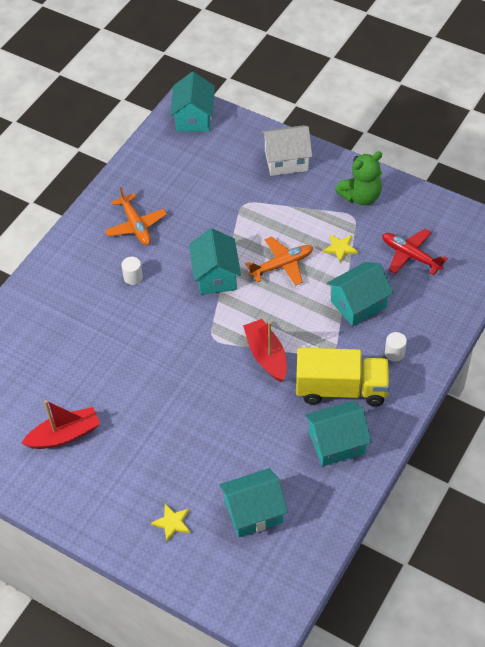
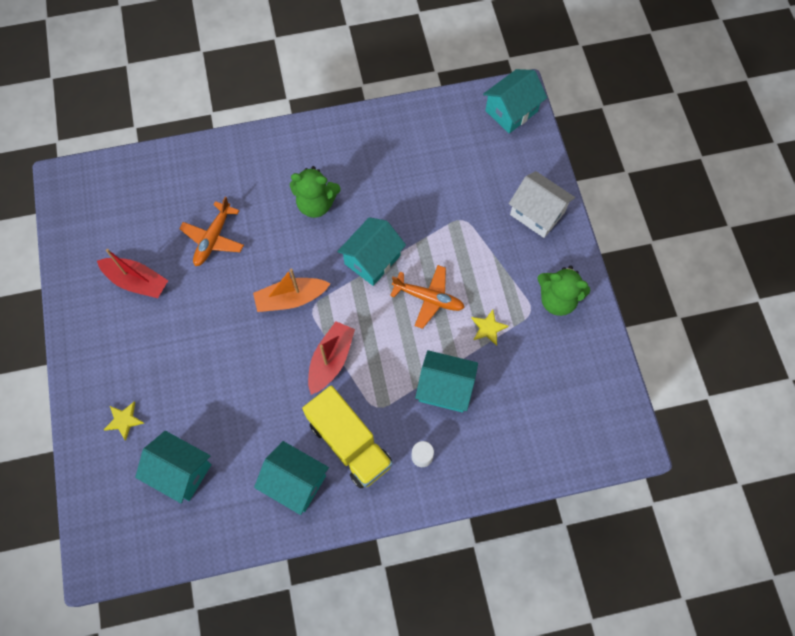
camera: 45 degrees right, 15 degrees up
(133, 277) = (316, 204): white cylinder -> green teddy bear
(136, 225) = (366, 163): orange plane -> orange plane (213, 239)
(191, 346) = (291, 299): none -> orange boat
(410, 256) = (534, 388): red plane -> none

